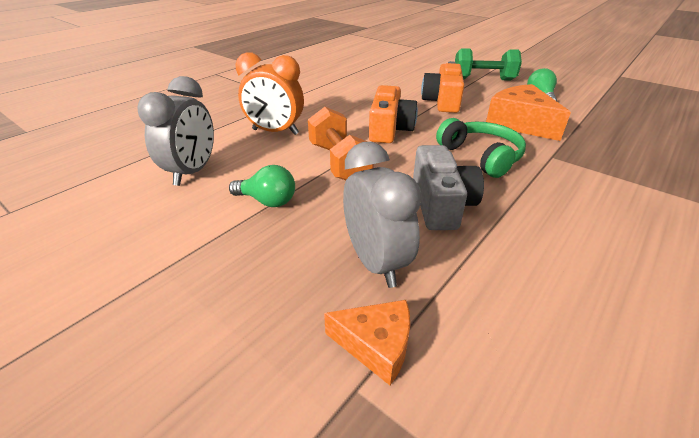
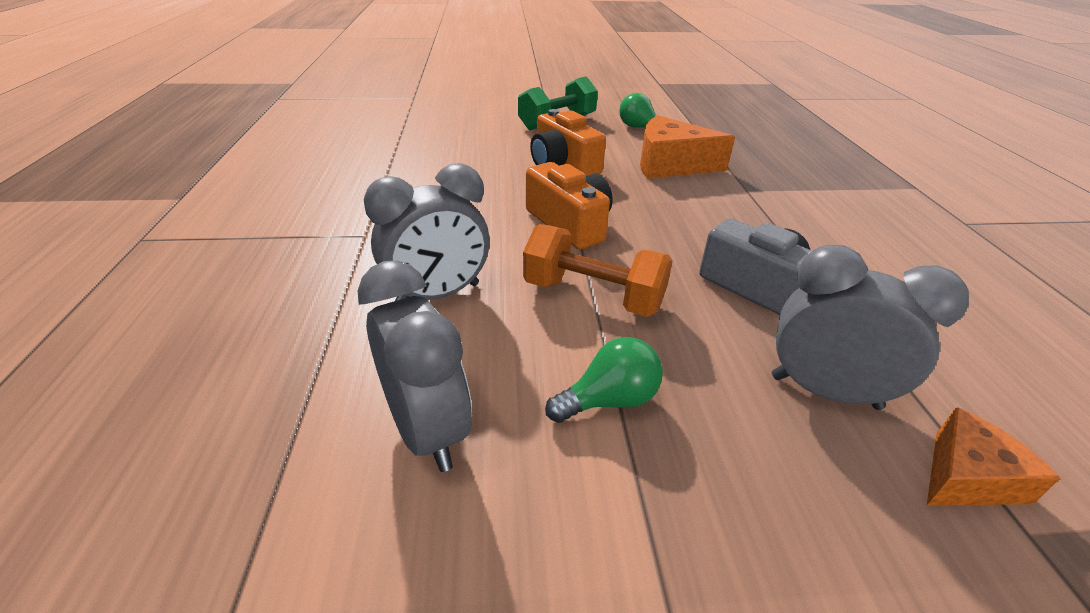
camera: 45 degrees left, 0 degrees up
(275, 132) = (438, 295): orange clock -> grey clock
(481, 156) = (701, 217): green headphones -> none

